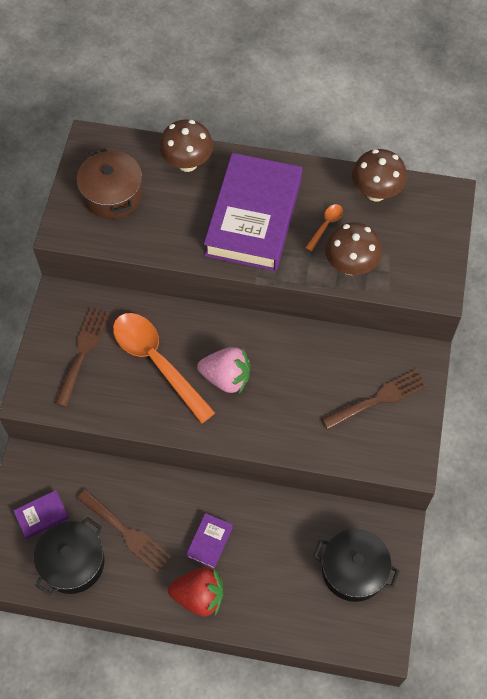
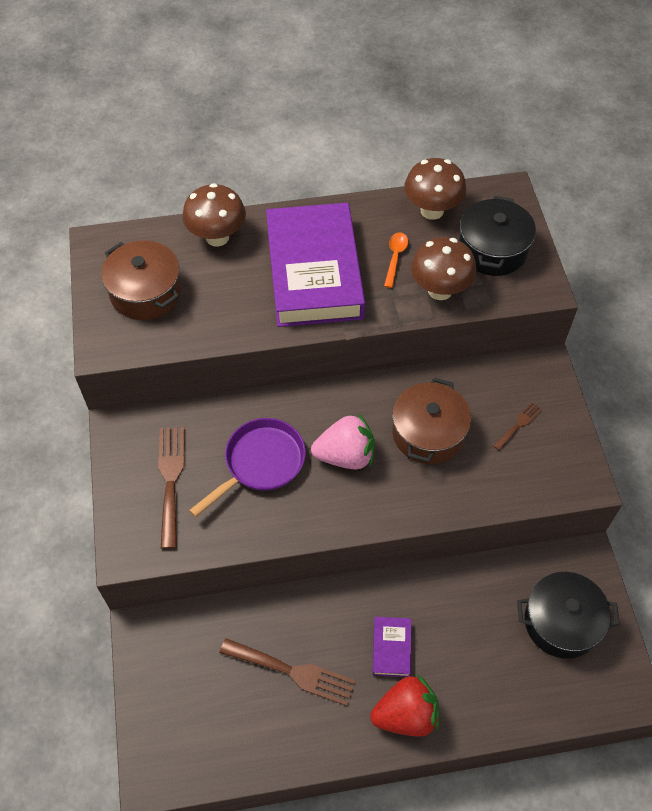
camera: 20 degrees left, 5 degrees down
(42, 515) = (185, 688): purple book -> none
(73, 562) = (243, 730): black pot -> black pot (492, 250)
(157, 362) = (260, 463): orange spoon -> purple pan
(300, 381) = (428, 433): none -> brown pot
(379, 398) = (518, 424): brown fork -> brown fork, size x0.52

